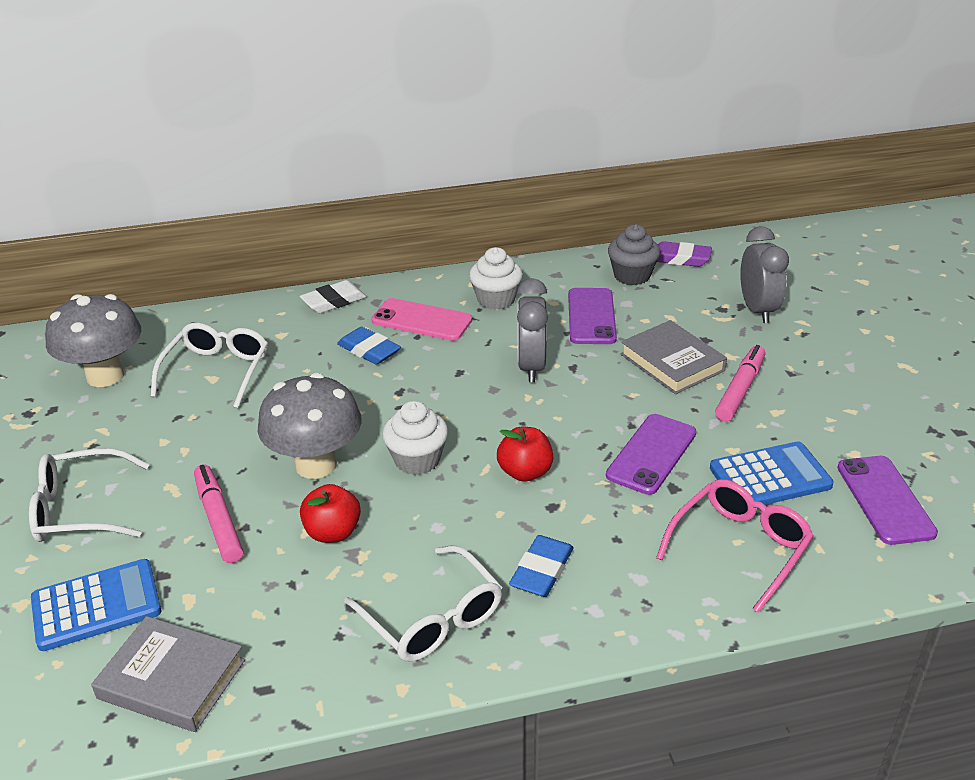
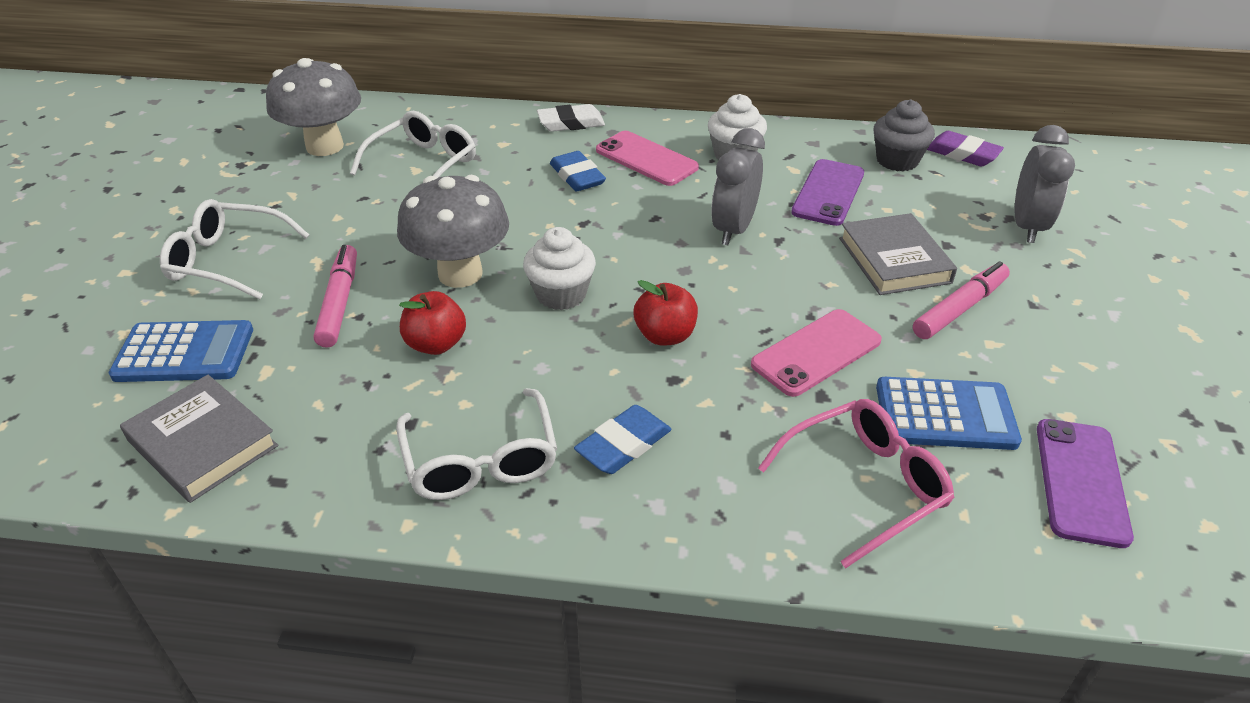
camera: 20 degrees right, 5 degrees up
(651, 454) = (816, 353): purple phone -> pink phone

